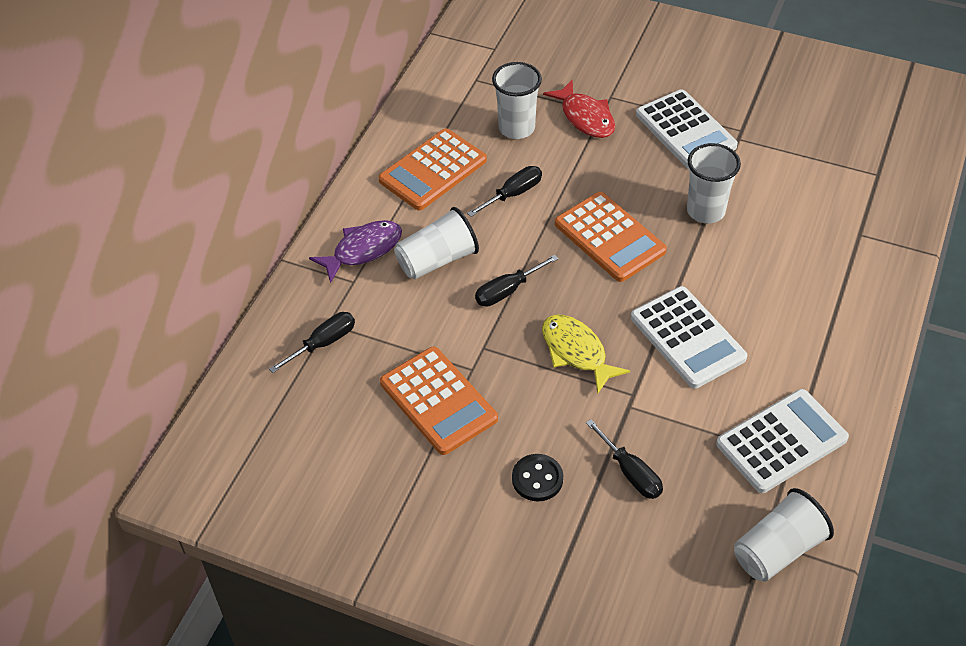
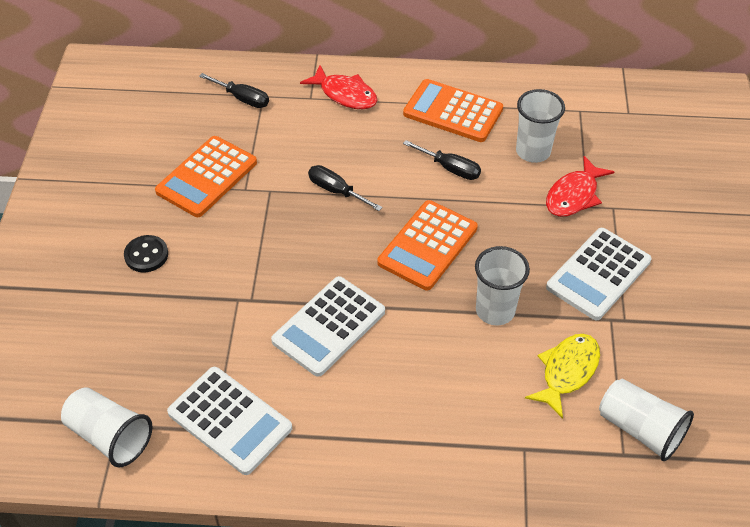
camera: 70 degrees right, 0 degrees up
(363, 250) = (345, 94): purple fish -> red fish
(437, 260) = (352, 140): white cup -> white cup (640, 429)
(576, 352) = (285, 251): yellow fish -> yellow fish (567, 372)
(630, 473) = (167, 315): black screwdriver -> none

